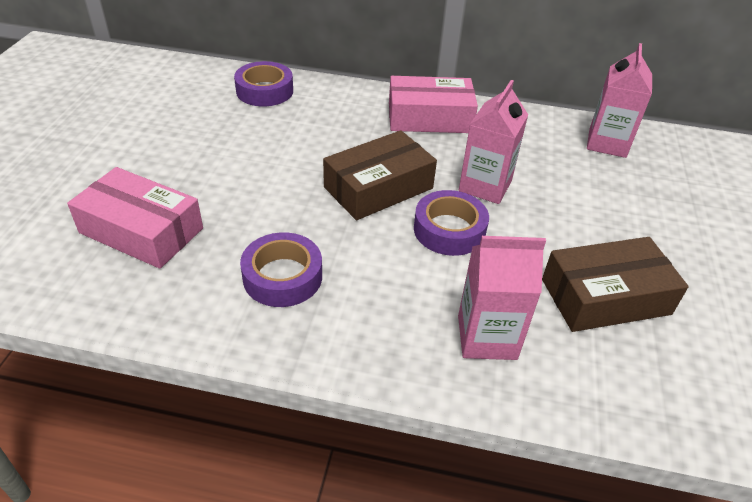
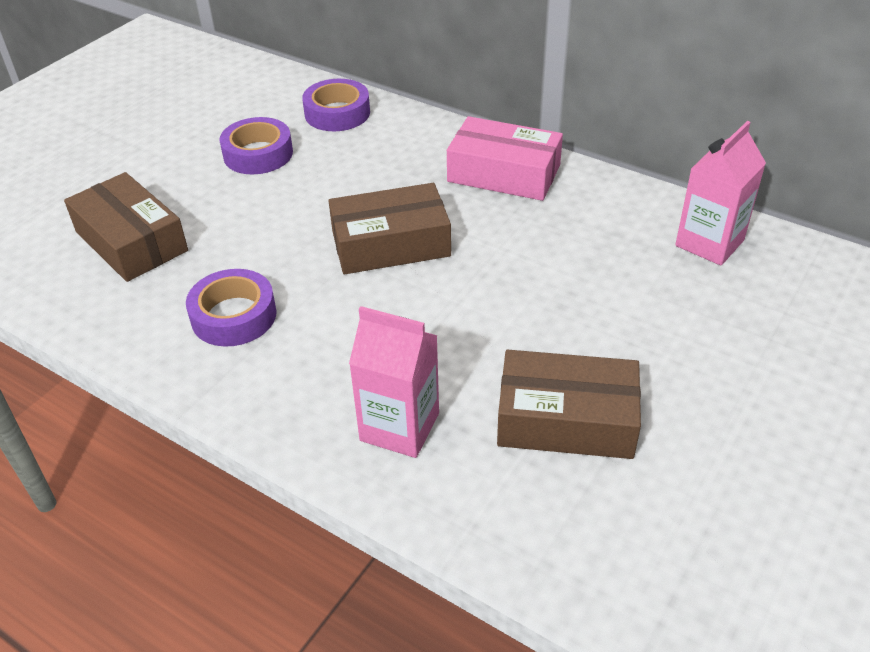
camera: 25 degrees right, 0 degrees up
(141, 230) = (131, 241): pink box -> brown box
(449, 230) = (437, 306): purple tape -> purple tape (258, 154)
(485, 186) = (514, 265): pink carton -> none

